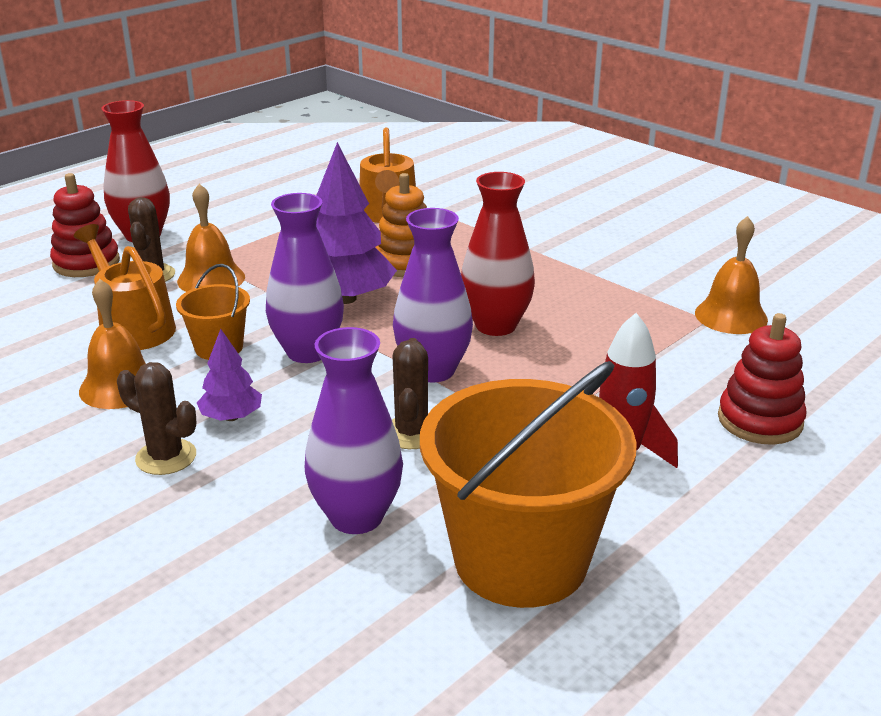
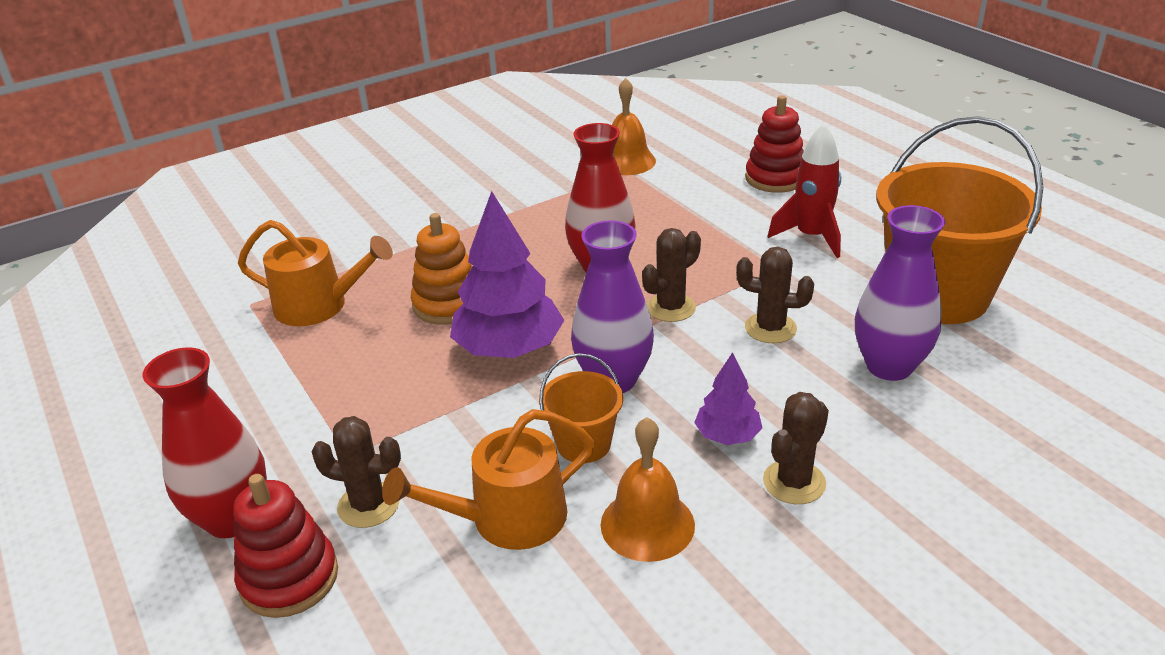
camera: 75 degrees left, 5 degrees up
(211, 279) = (409, 450): orange bell -> none
(433, 370) = (671, 308): purple vase -> brown cactus

